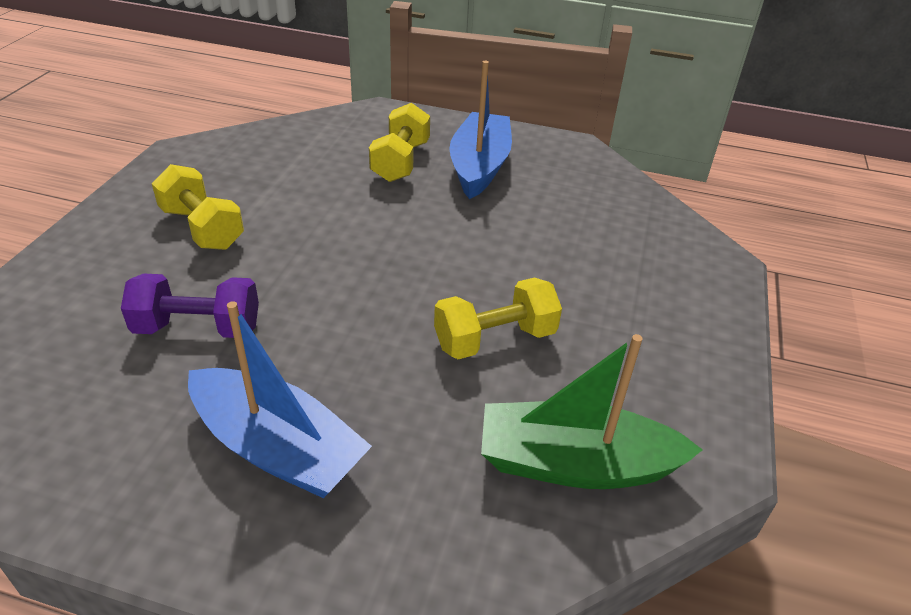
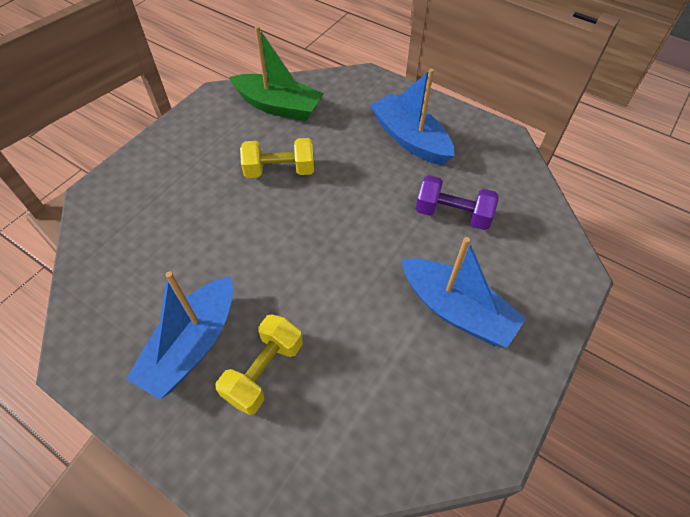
camera: 160 degrees left, 15 degrees up
(202, 228) = (456, 310): yellow dumbbell -> blue boat

